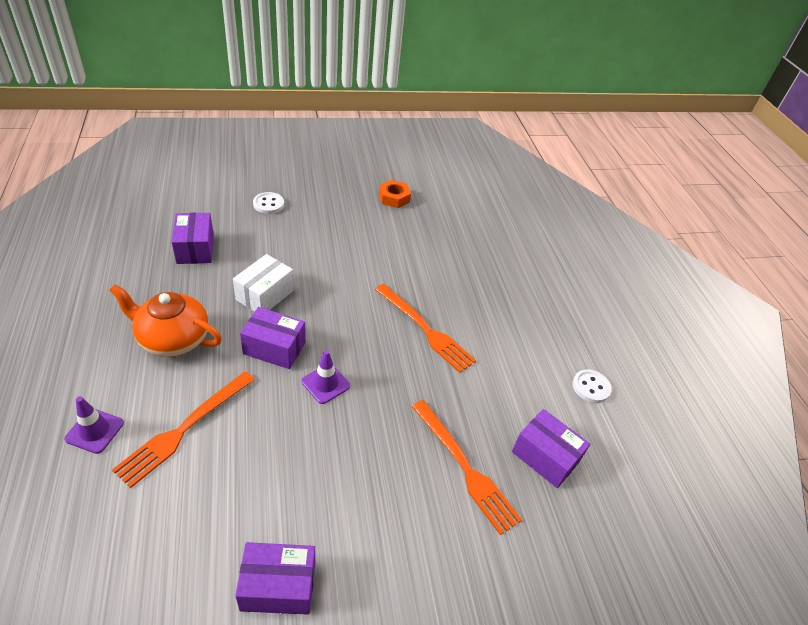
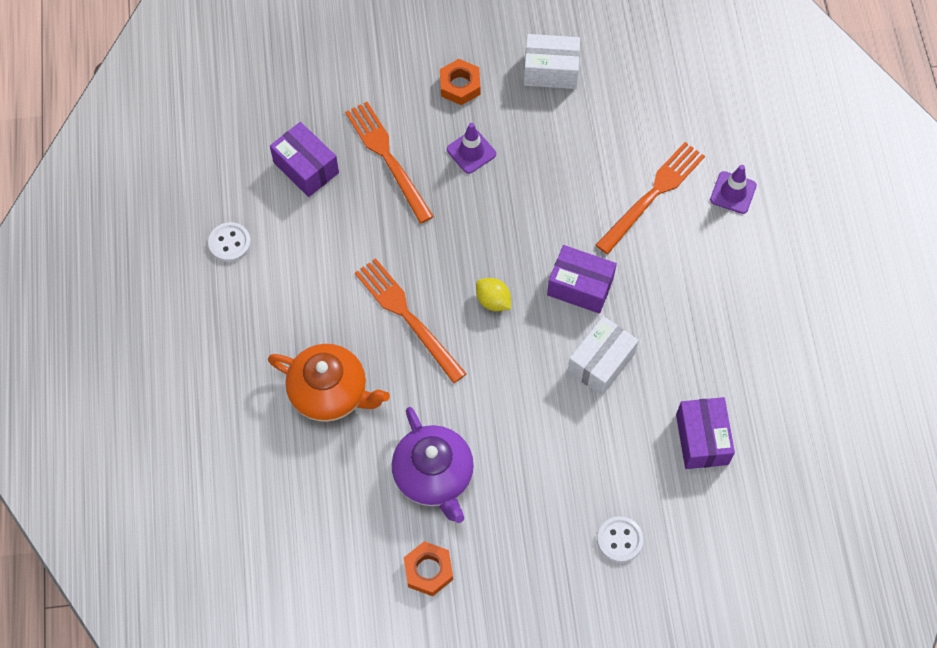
camera: 170 degrees left, 20 degrees up
(173, 339) = (691, 296): orange teapot -> orange teapot (330, 393)
(278, 586) = (550, 71): purple box -> white box
(325, 384) = (522, 244): purple traffic cone -> purple traffic cone (471, 152)
(353, 339) = (493, 301): none -> yellow lemon
(394, 238) = (434, 476): none -> purple teapot
(394, 560) = (460, 85): none -> orange nut

